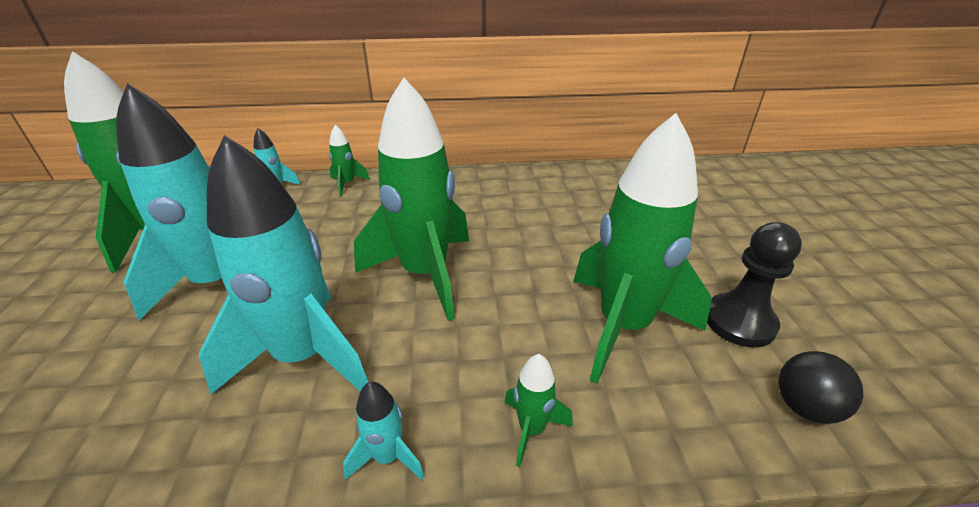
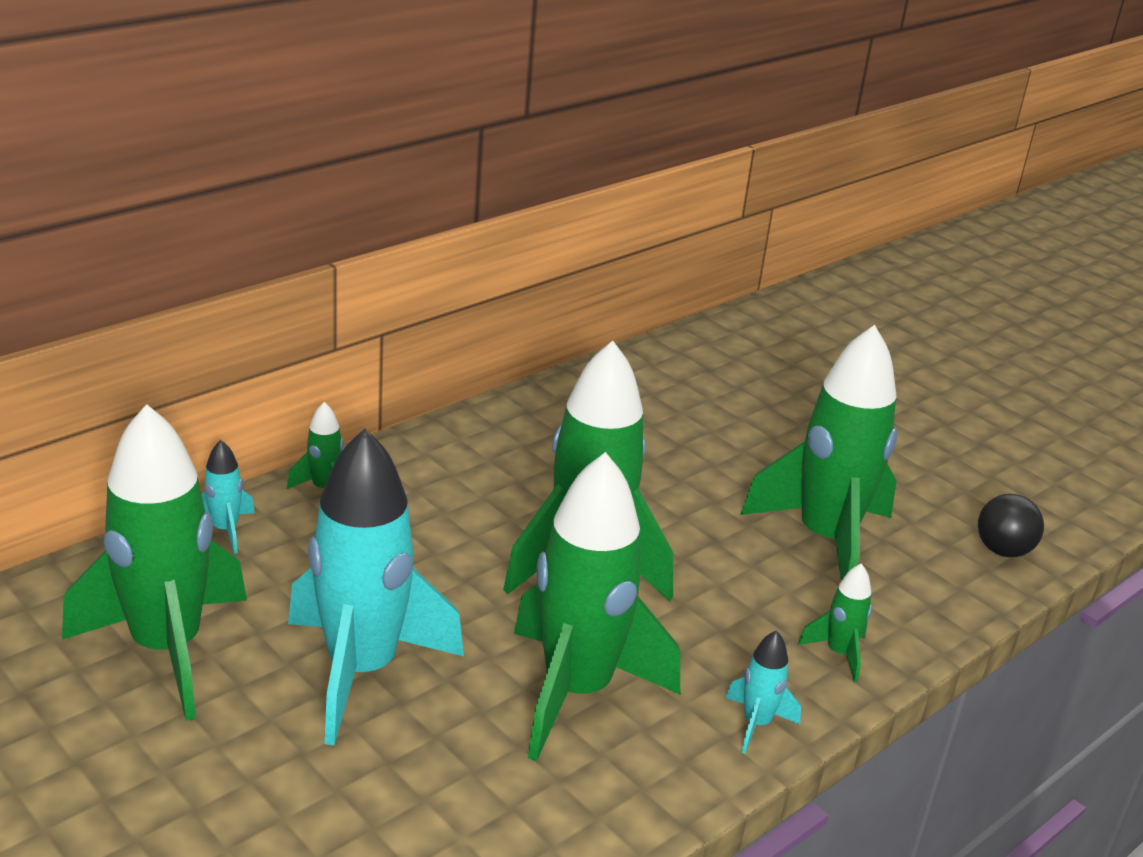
camera: 40 degrees left, 5 degrees down
(304, 356) = (576, 692): turquoise rocket -> green rocket
(739, 322) = (909, 498): black pawn -> none

